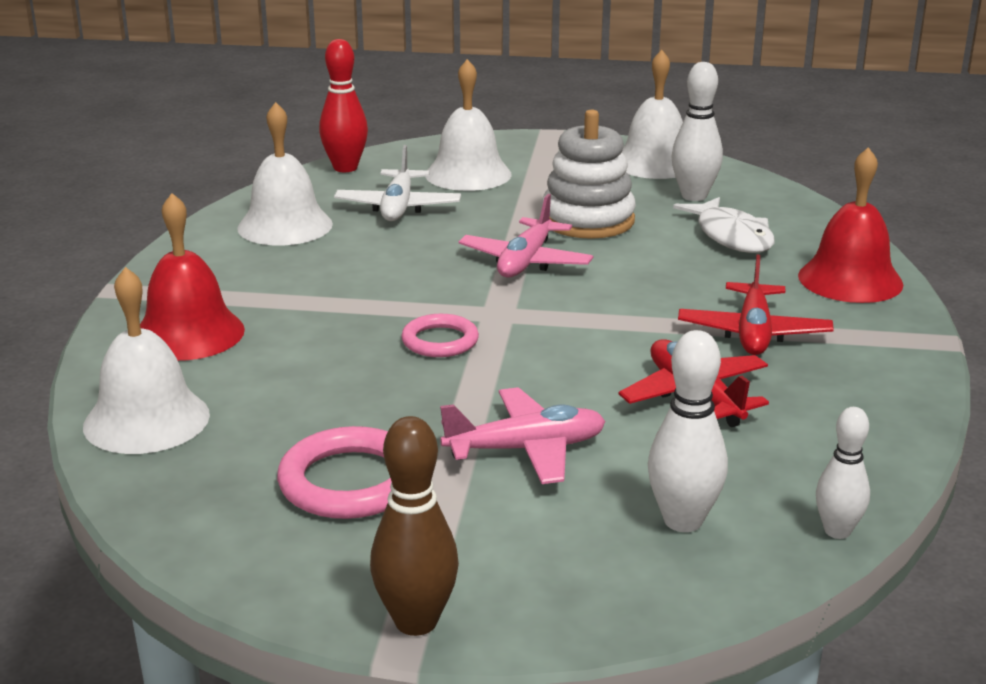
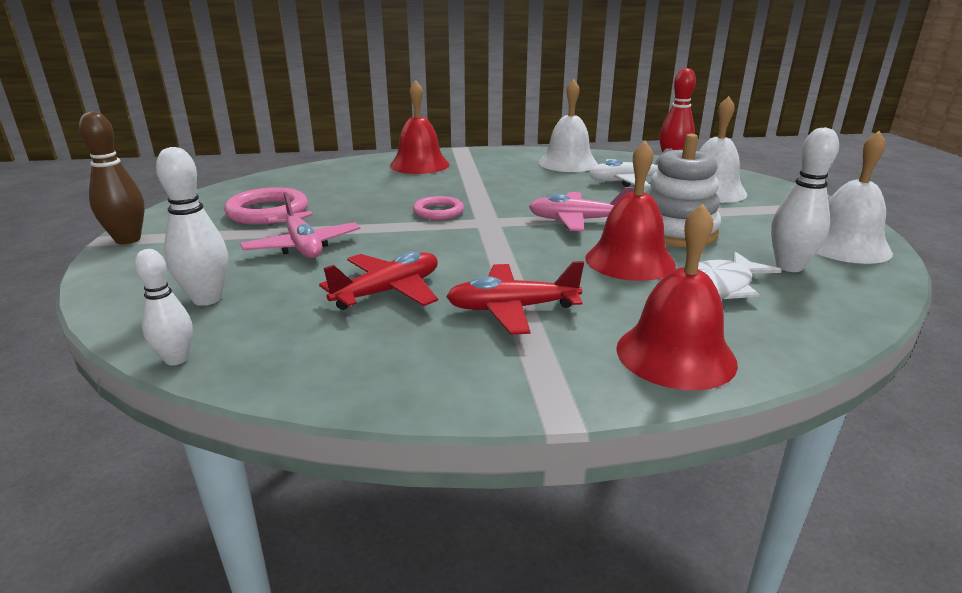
camera: 75 degrees right, 0 degrees up
(146, 420) = (328, 171): white bell -> none
(655, 258) = (630, 261): none -> red bell

